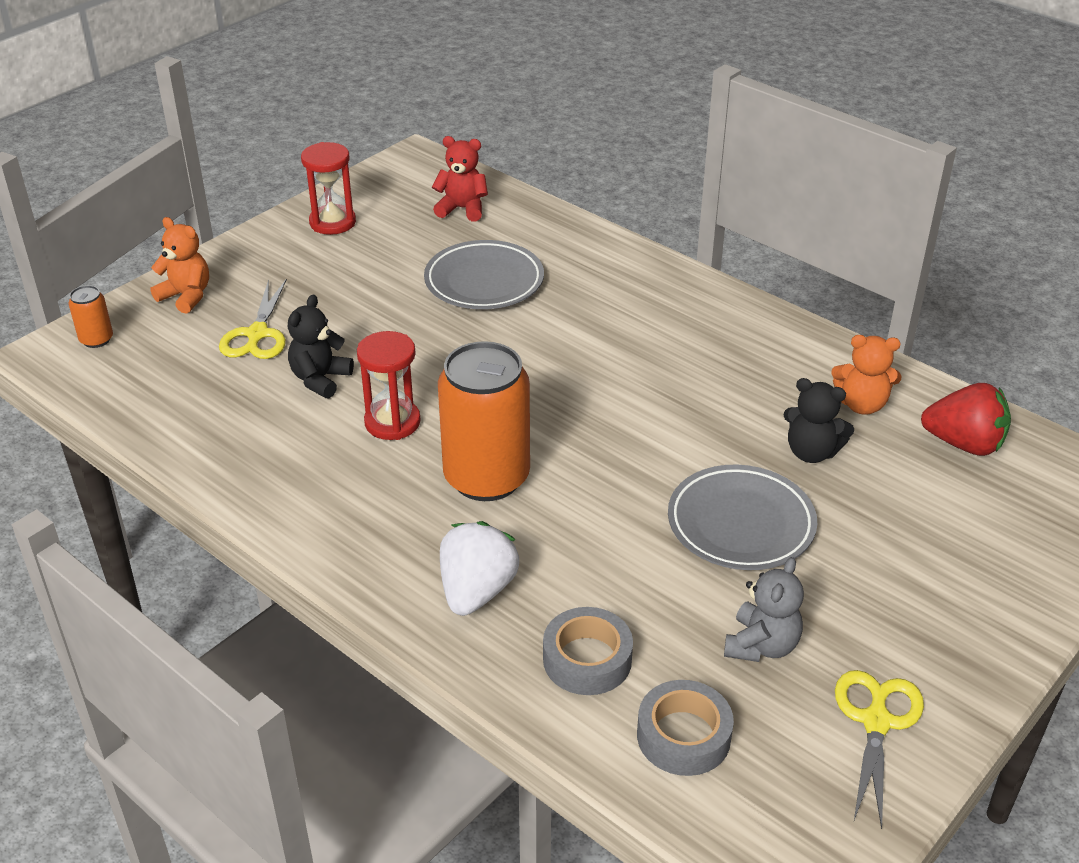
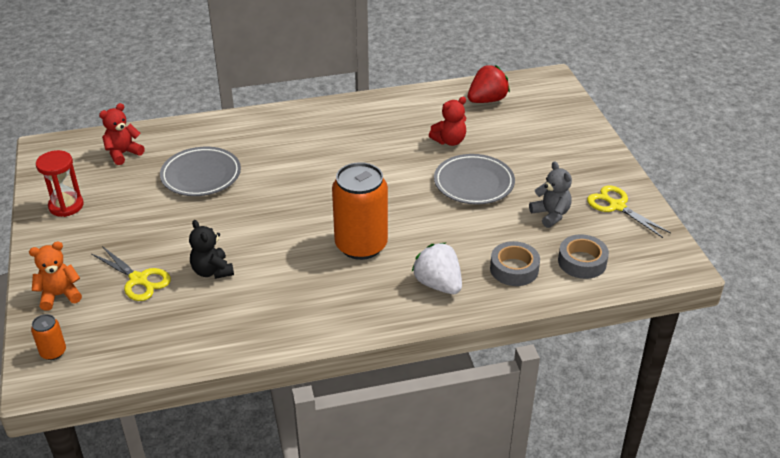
camera: 55 degrees left, 0 degrees up
(392, 422) = (281, 259): red hourglass -> none
(811, 452) = (449, 141): black teddy bear -> red teddy bear
(861, 404) = (434, 112): orange teddy bear -> none

